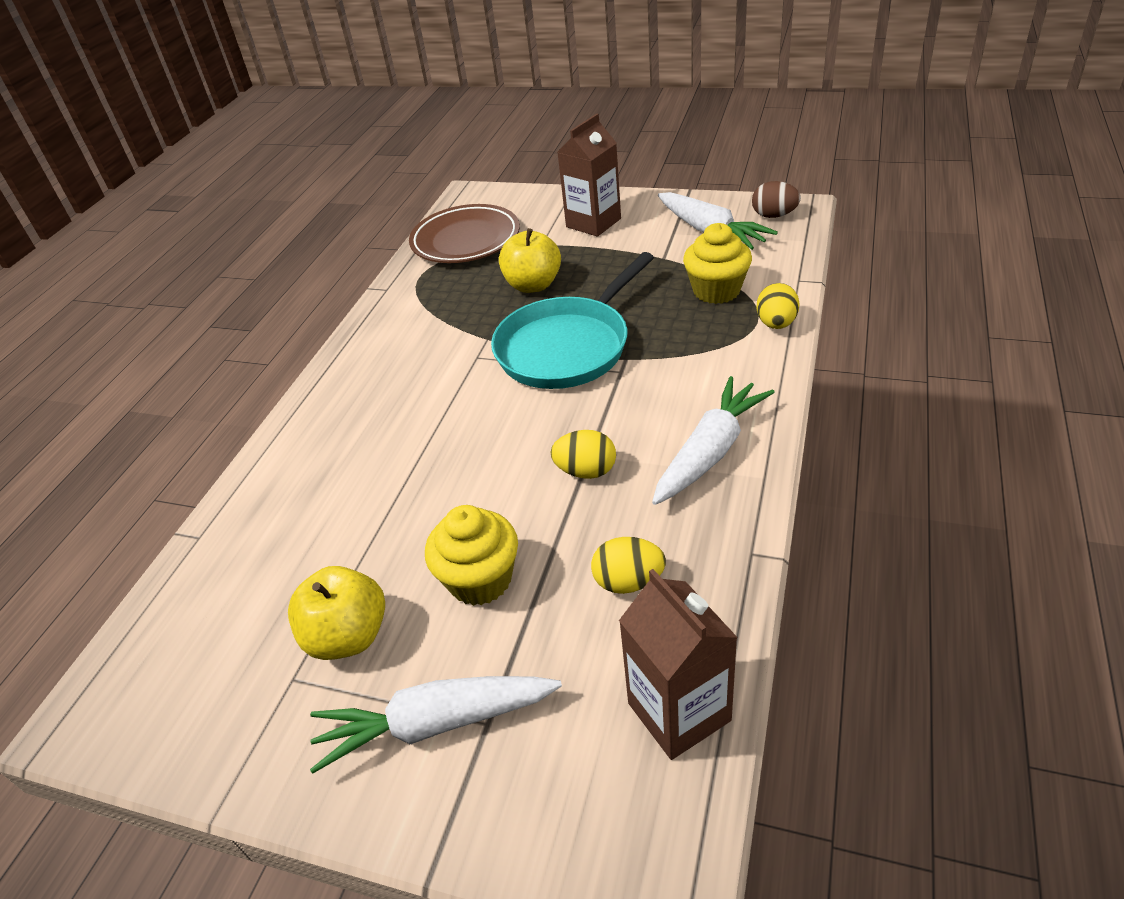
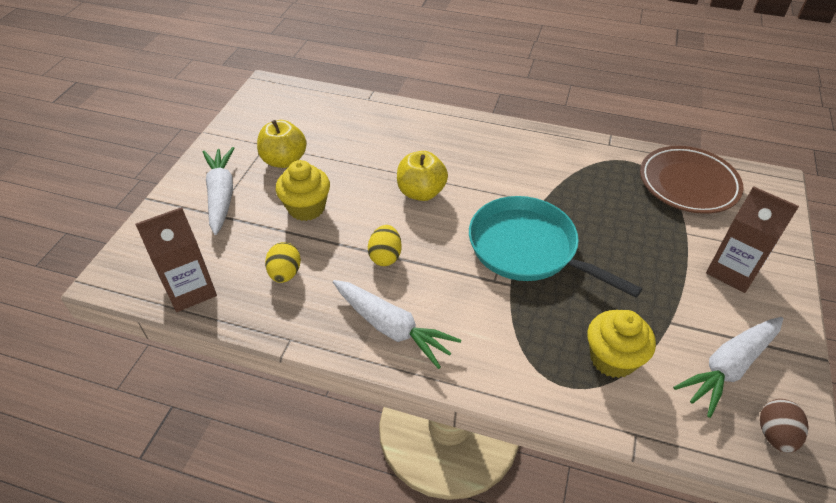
camera: 85 degrees right, 5 degrees up
(533, 285) = (617, 228): yellow apple -> yellow apple (421, 192)
(776, 324) = (556, 399): yellow egg -> none

